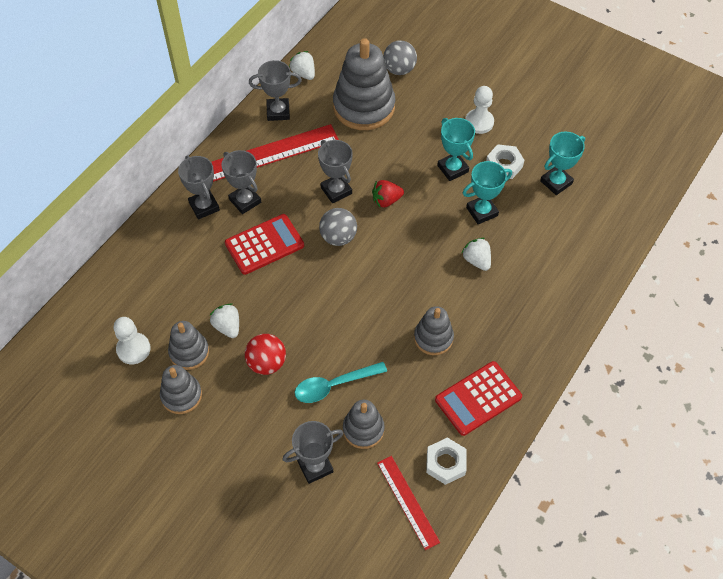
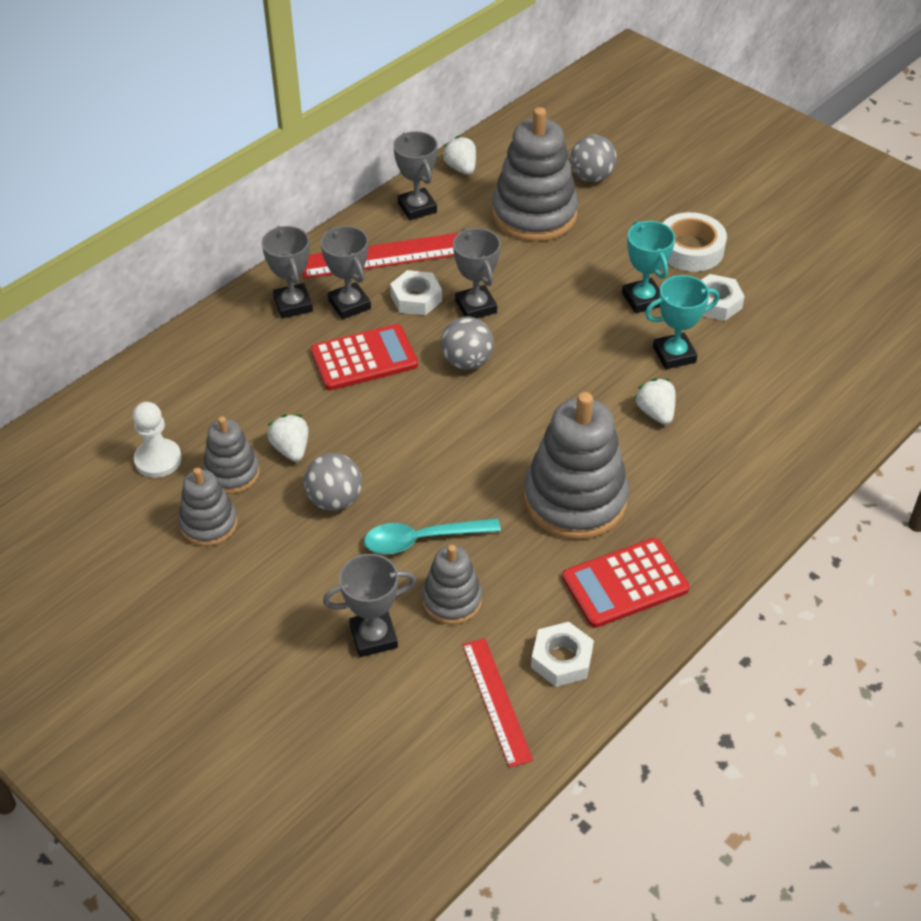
camera: 10 degrees right, 10 degrees down
(266, 363) = (334, 500): red ball -> grey ball
(278, 112) = (417, 208): grey trophy -> grey trophy turned 60 degrees clockwise
(292, 189) = (416, 298): none -> white nut
(386, 200) = (542, 326): red strawberry -> none
(433, 338) = (575, 499): grey stacking toy -> grey stacking toy, size x1.83
(479, 122) = (690, 249): white pawn -> white tape
(556, 182) = (786, 332): turquoise trophy -> none

